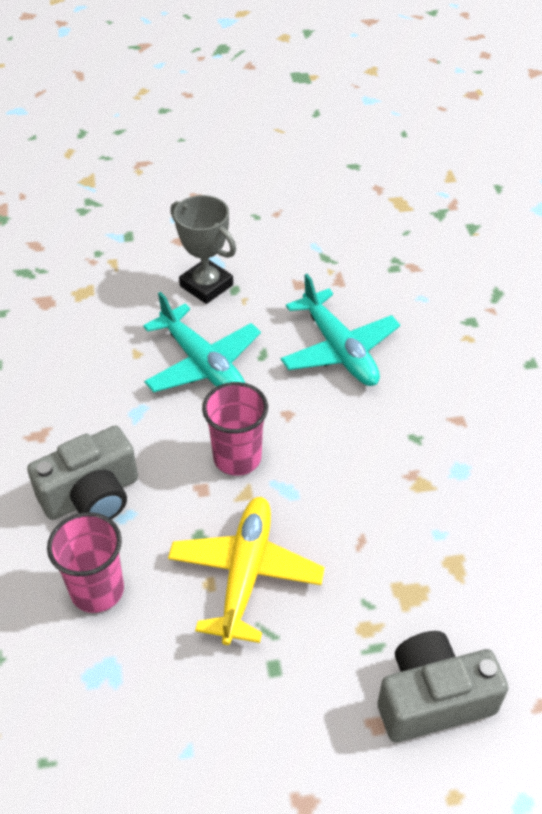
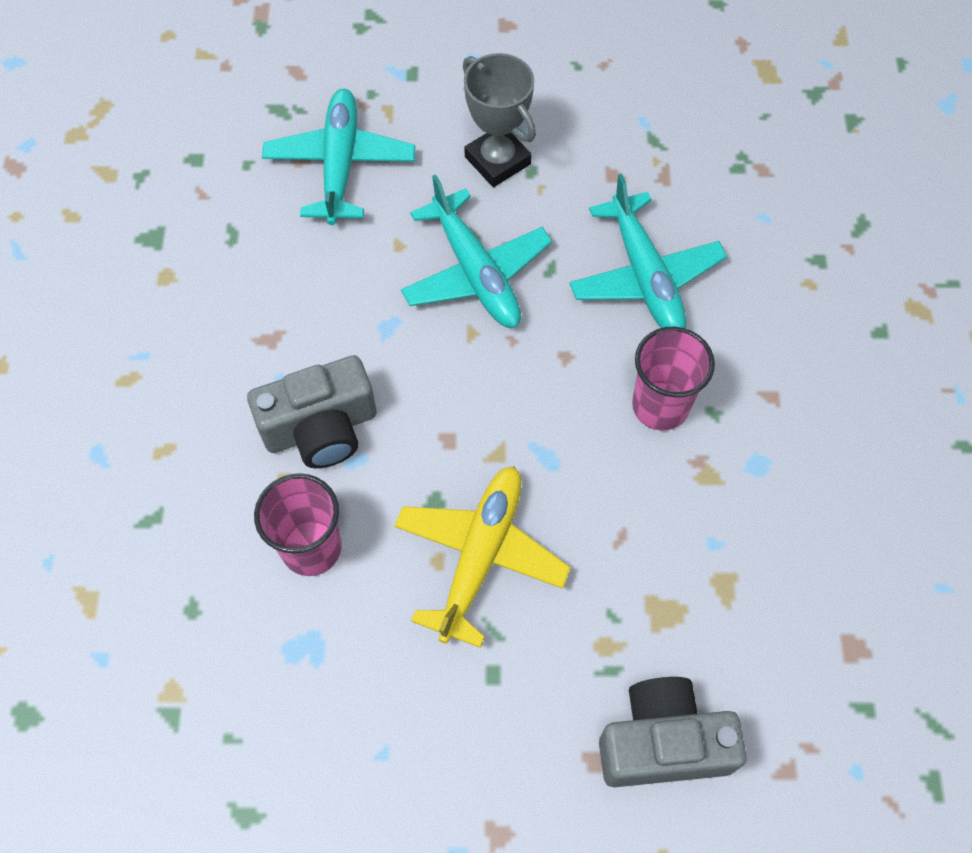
camera: 10 degrees right, 15 degrees up
(80, 303) = (340, 164): none -> turquoise plane
(237, 458) = (496, 405): pink cup -> pink cup (660, 406)

